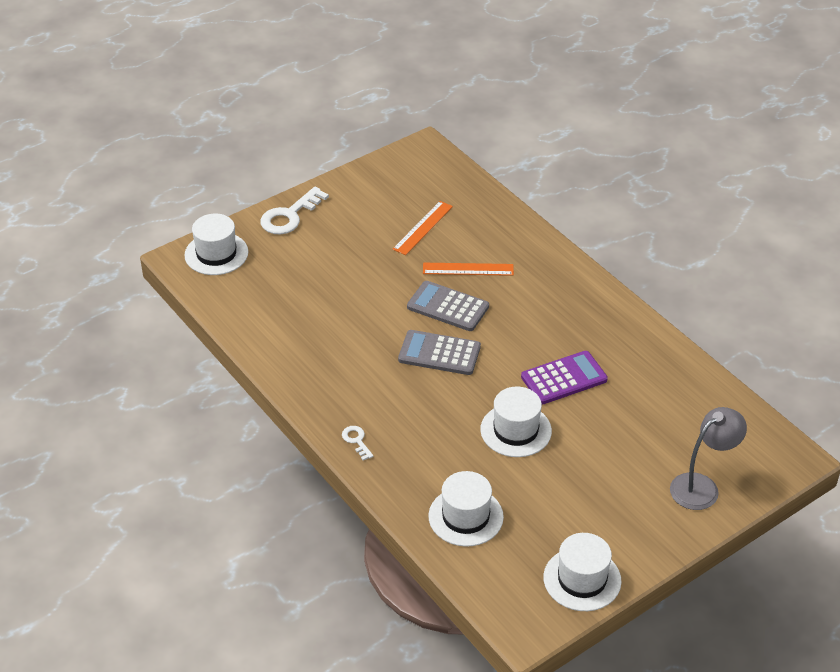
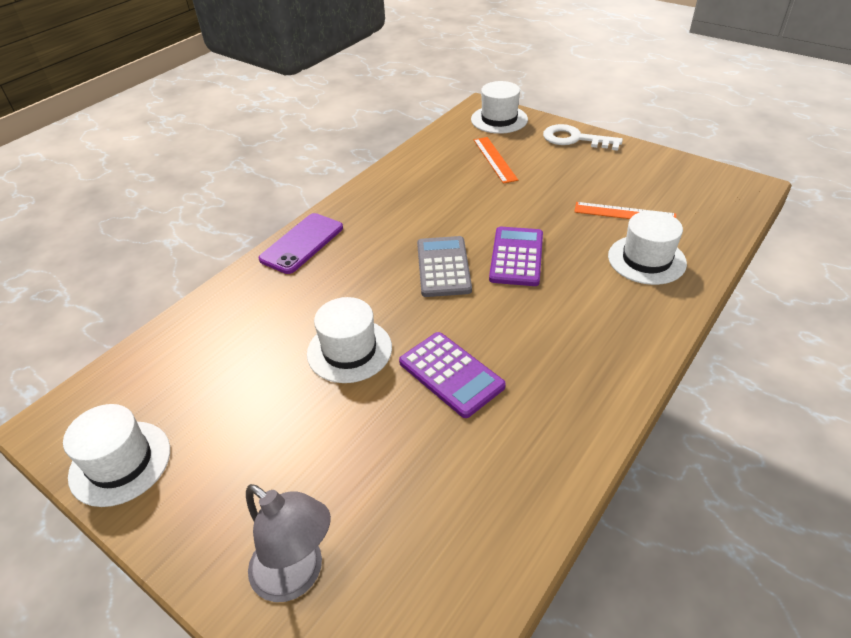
camera: 75 degrees right, 0 degrees up
(356, 441) = (302, 243): white key -> purple phone
(448, 307) = (516, 257): grey calculator -> purple calculator
(465, 516) = (212, 339): white hat -> white hat (646, 259)
(468, 269) = (585, 257): orange ruler -> orange ruler (494, 159)

